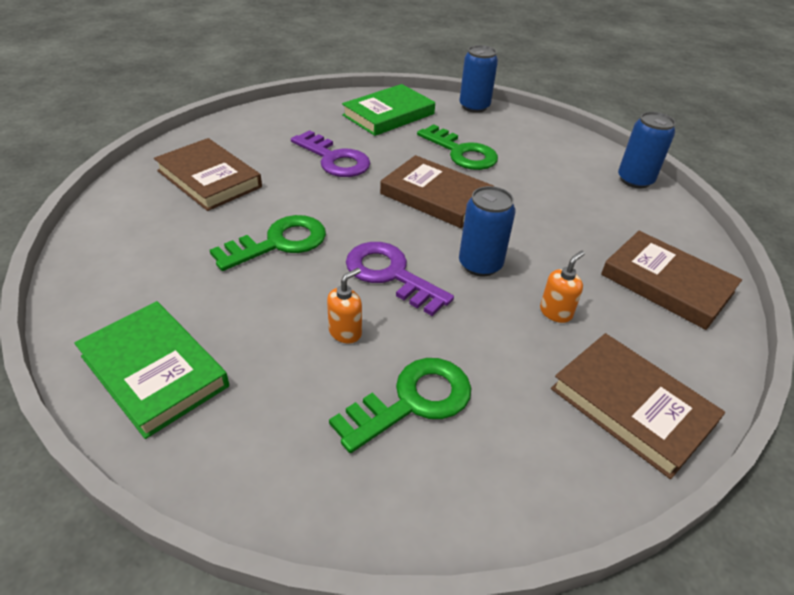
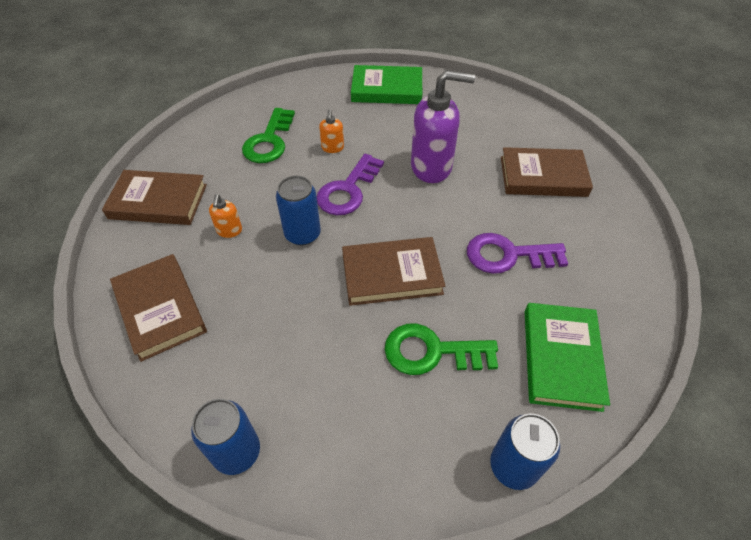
camera: 140 degrees right, 10 degrees up
(279, 243) = (432, 167): green key -> purple soap dispenser
(390, 274) = (347, 190): purple key -> purple key turned 120 degrees clockwise
(666, 283) = (160, 309): brown book -> brown book turned 60 degrees clockwise

